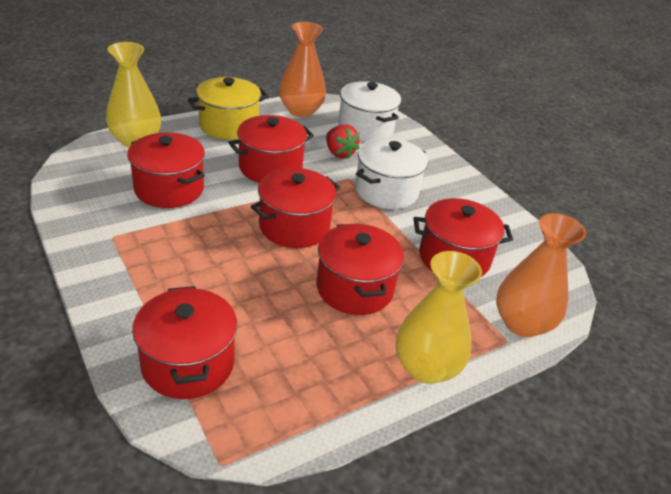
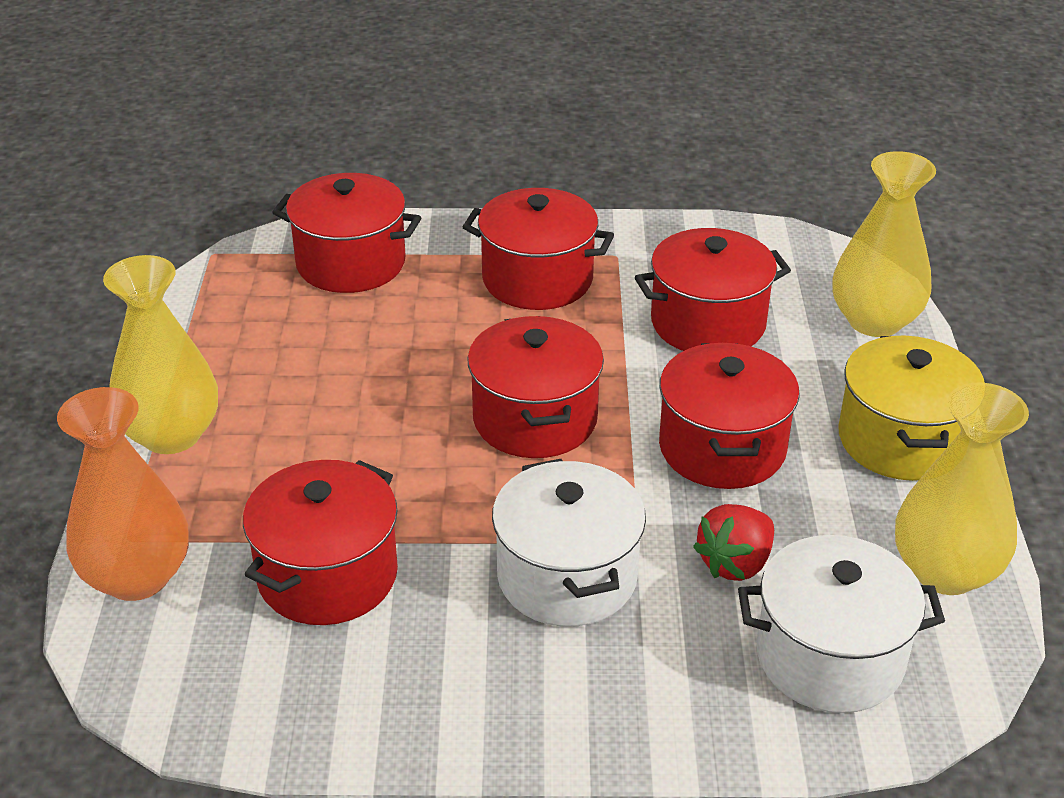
camera: 125 degrees right, 0 degrees up
(301, 111) = (945, 571): orange vase -> yellow vase
(339, 153) = (735, 563): red strawberry -> red strawberry turned 45 degrees counterclockwise
(355, 288) = (355, 429): red pot -> red pot (537, 279)

